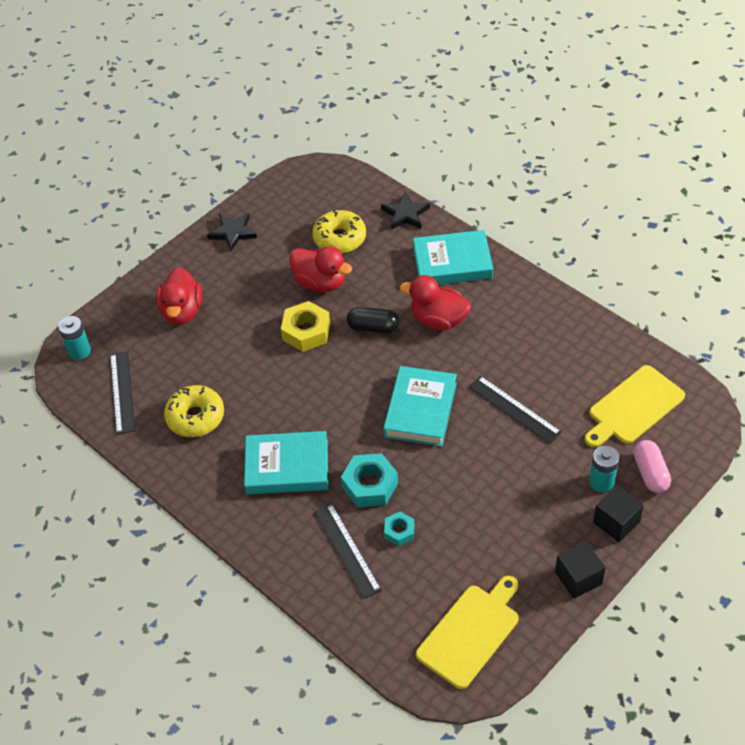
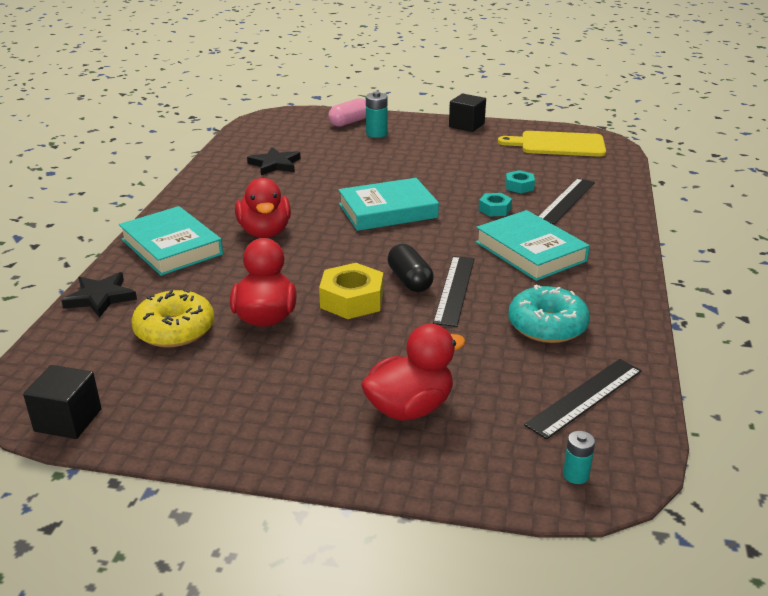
camera: 125 degrees left, 20 degrees down
(79, 351) = (576, 475): turquoise battery -> turquoise battery, size x0.64
(195, 417) = (547, 326): yellow donut -> turquoise donut
(233, 232) = (219, 428): black star -> black star (275, 164)
(370, 485) = (494, 209): turquoise nut -> turquoise nut, size x0.58
(373, 327) = (308, 262): black capsule -> black capsule (410, 280)
(514, 409) = (341, 175): black ruler -> black ruler (454, 289)
(616, 522) = (405, 124): black cube -> black cube (68, 420)
(633, 407) = (291, 137): yellow cutting board -> none

